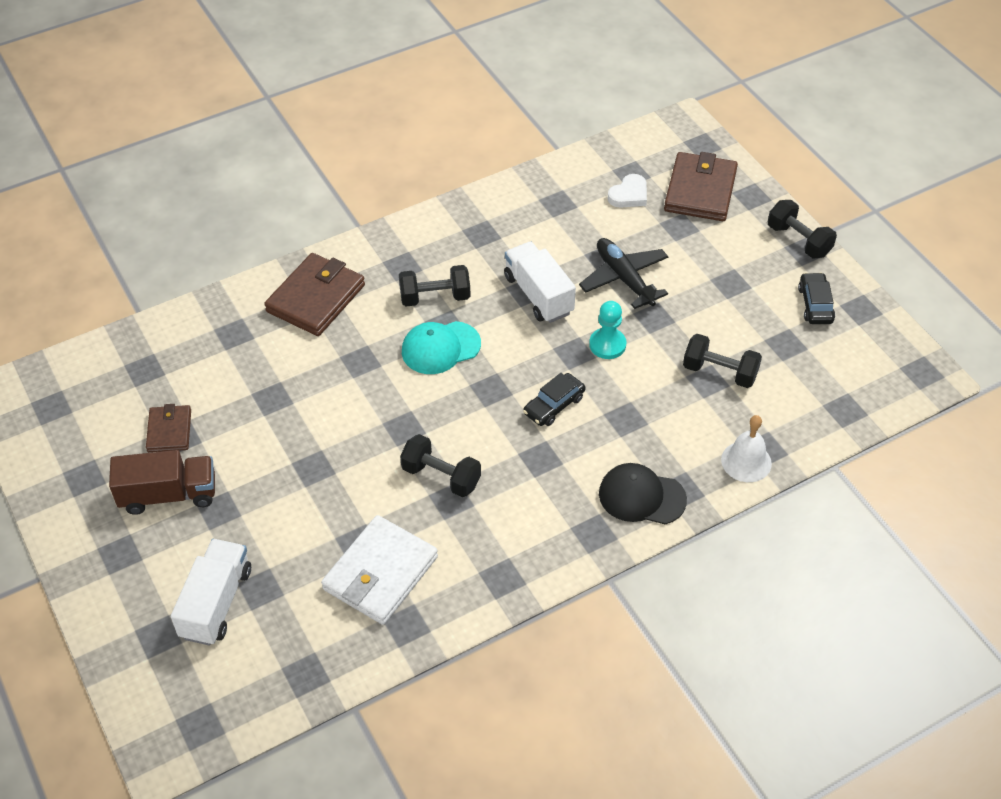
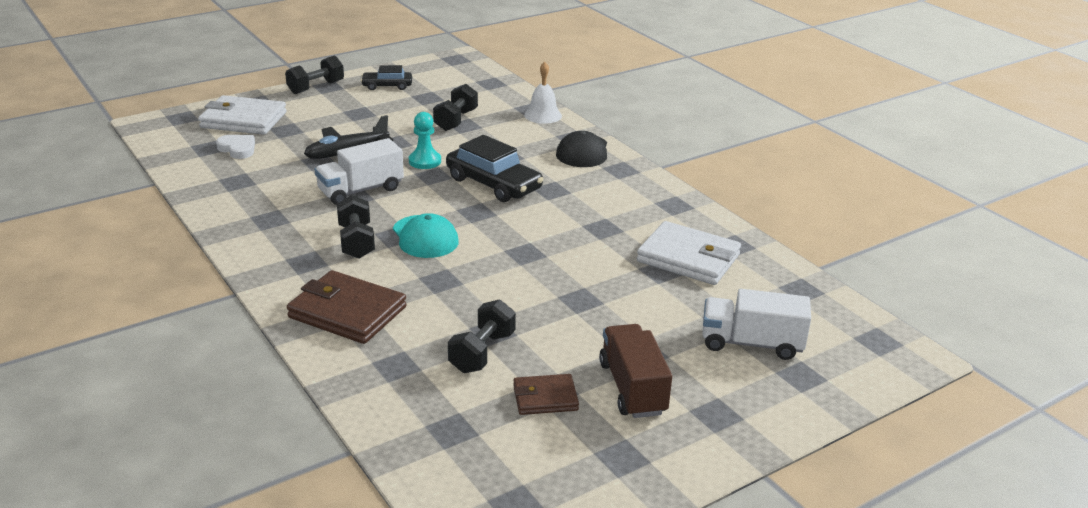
camera: 95 degrees left, 20 degrees down
(441, 476) = (579, 233): black dumbbell -> black dumbbell (482, 352)
(554, 405) = (493, 184): black car -> black car, size x1.73
(700, 191) = (243, 120): brown wallet -> white wallet

